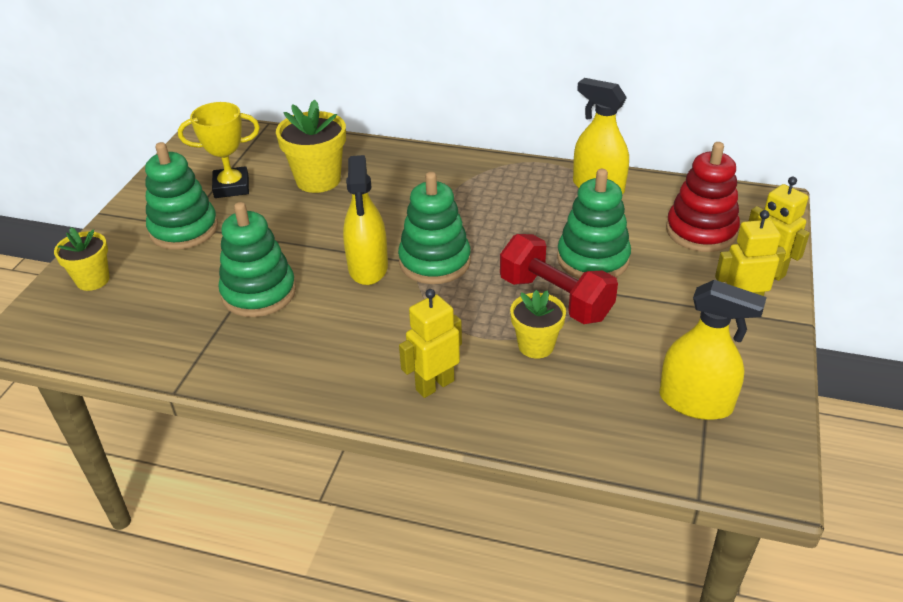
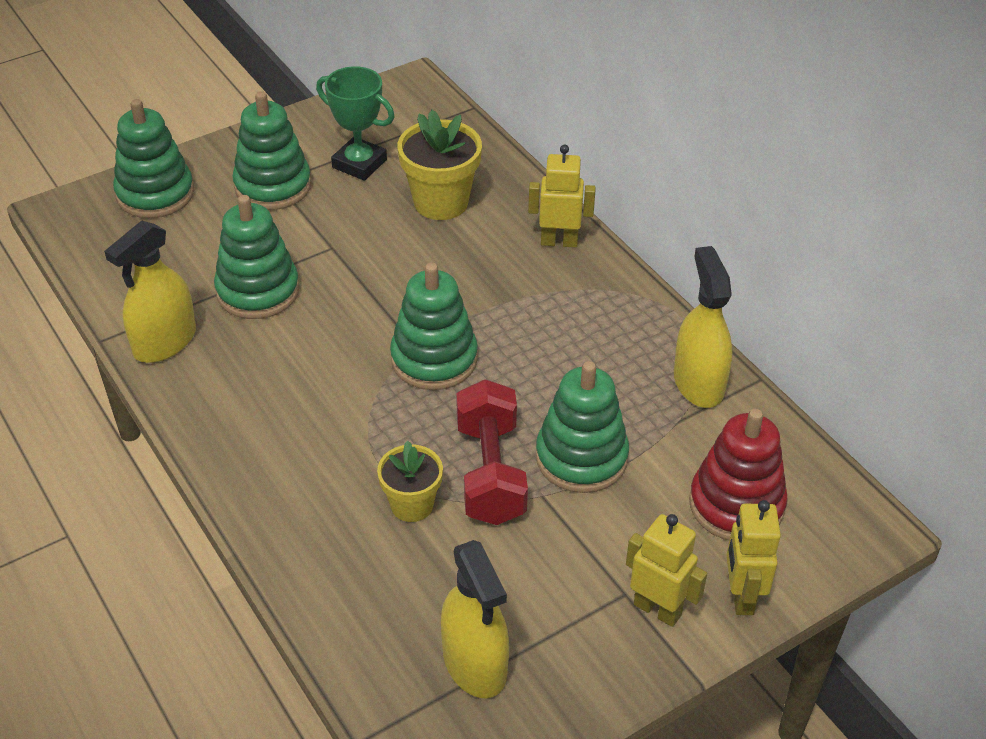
camera: 40 degrees right, 5 degrees up
(93, 280) = (155, 194): yellow flower pot -> green stacking toy
(231, 187) = (359, 164): yellow trophy -> green trophy
(368, 267) = (371, 326): yellow spray bottle -> yellow spray bottle (165, 342)
(434, 385) = (285, 478): yellow robot -> yellow robot (559, 241)

